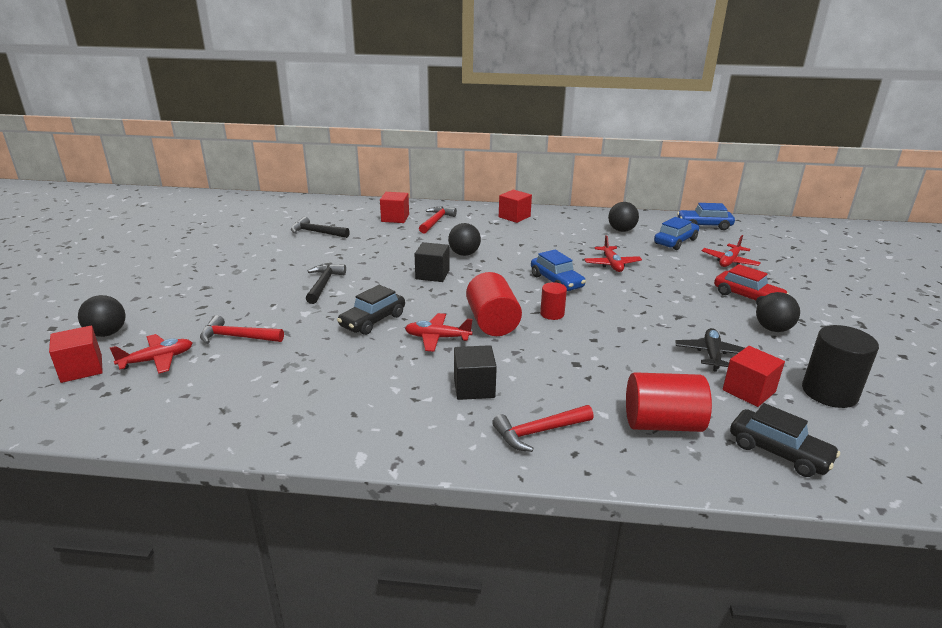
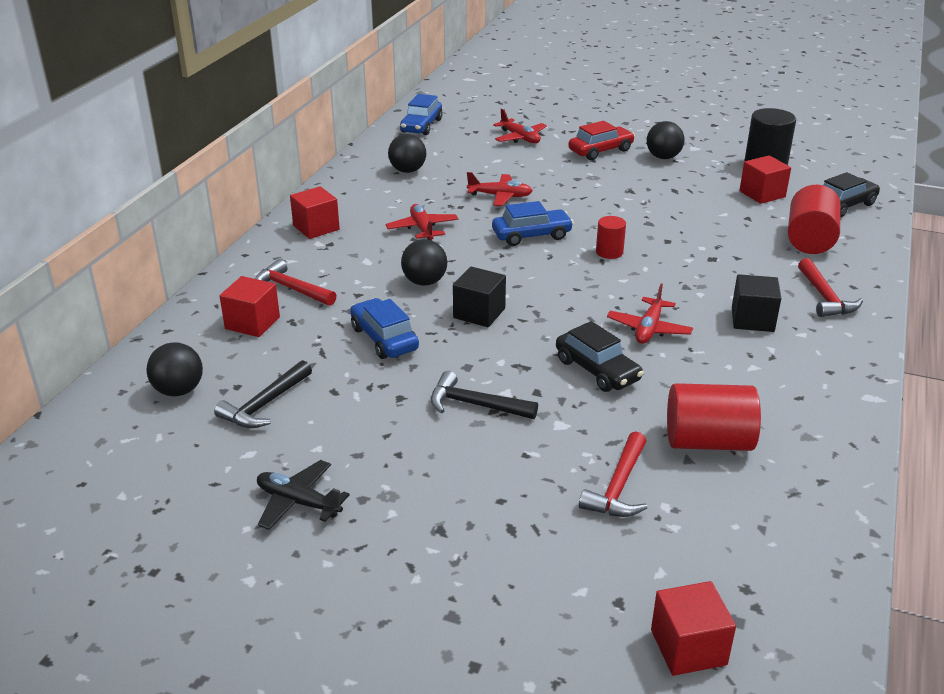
camera: 75 degrees left, 5 degrees up
(107, 333) = (579, 634): black ball -> black ball (179, 391)
(157, 360) = (671, 563): red plane -> red plane (422, 229)
(492, 322) = (620, 290): red cylinder -> red cylinder (708, 441)
(675, 242) = (457, 150): blue car -> blue car (384, 339)
(712, 355) = (704, 193): black plane -> black plane (298, 502)

